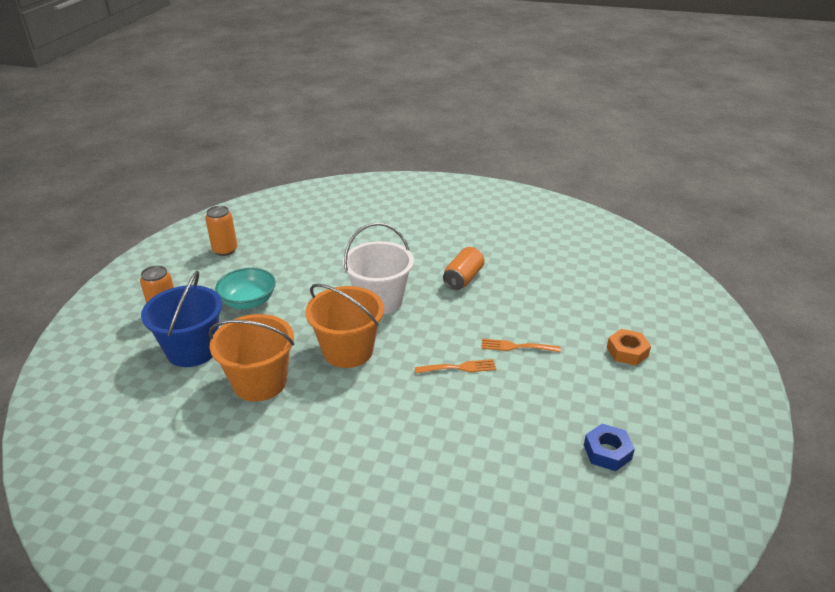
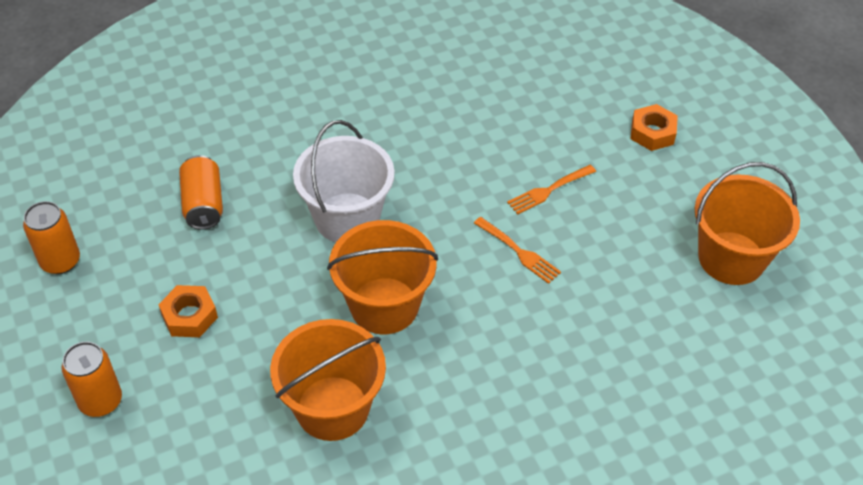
camera: 40 degrees left, 15 degrees up
(192, 350) = (201, 423): blue bucket -> none
(248, 301) = (189, 316): turquoise bowl -> orange nut
(459, 368) = (519, 252): orange fork -> orange fork turned 90 degrees clockwise
(463, 278) = (408, 132): orange can -> orange can (203, 204)
(607, 452) = (731, 258): blue nut -> orange bucket

